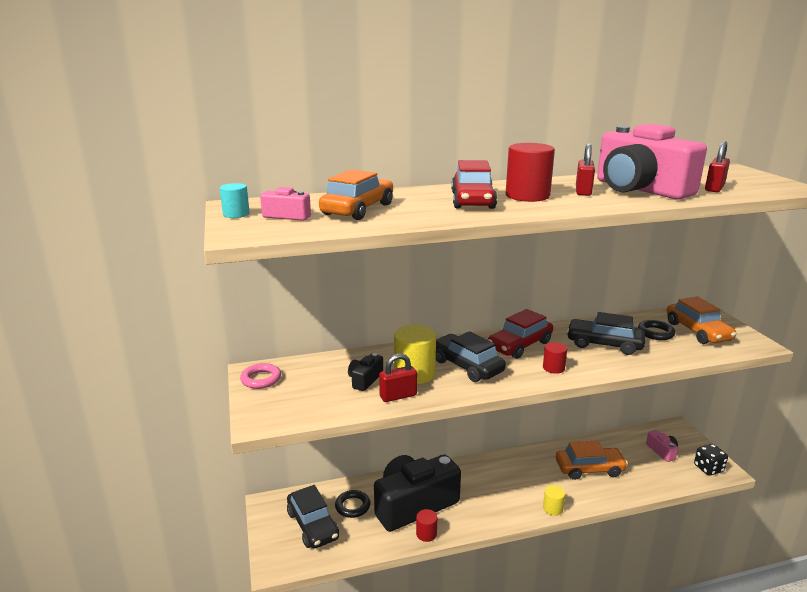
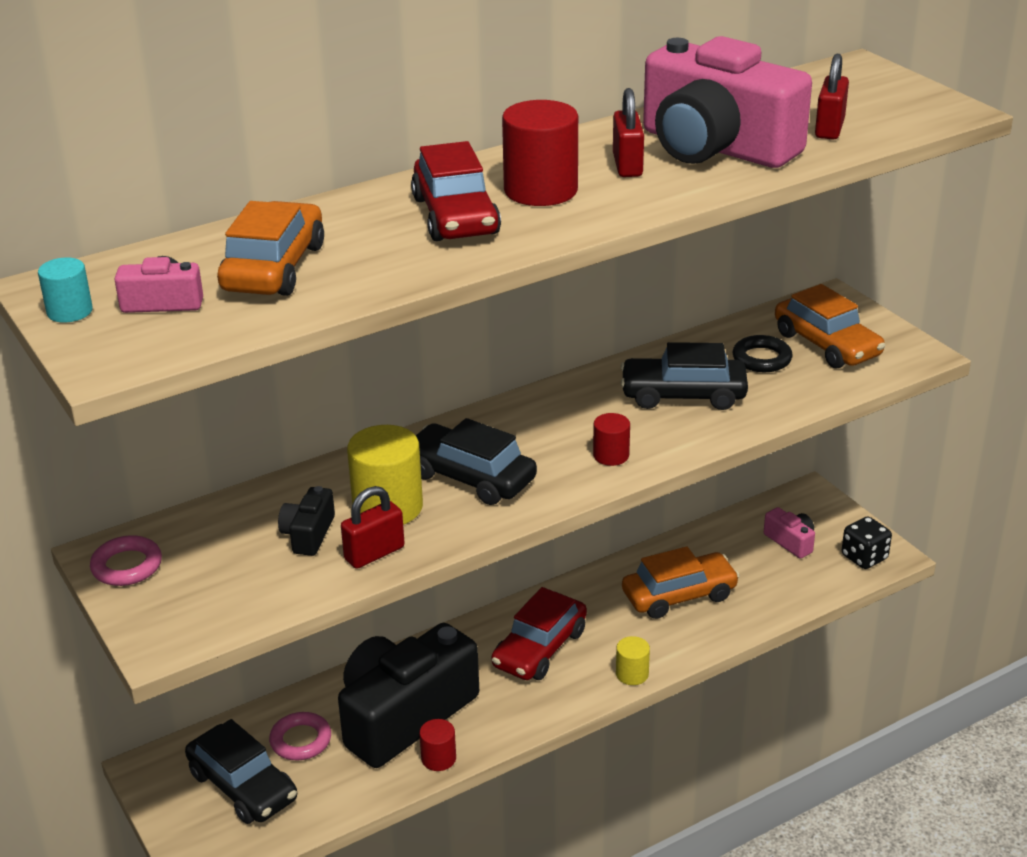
camera: 15 degrees left, 10 degrees up
(352, 506) = (301, 740): black ring -> pink ring
(520, 345) = (547, 421): red car -> red car (540, 648)

